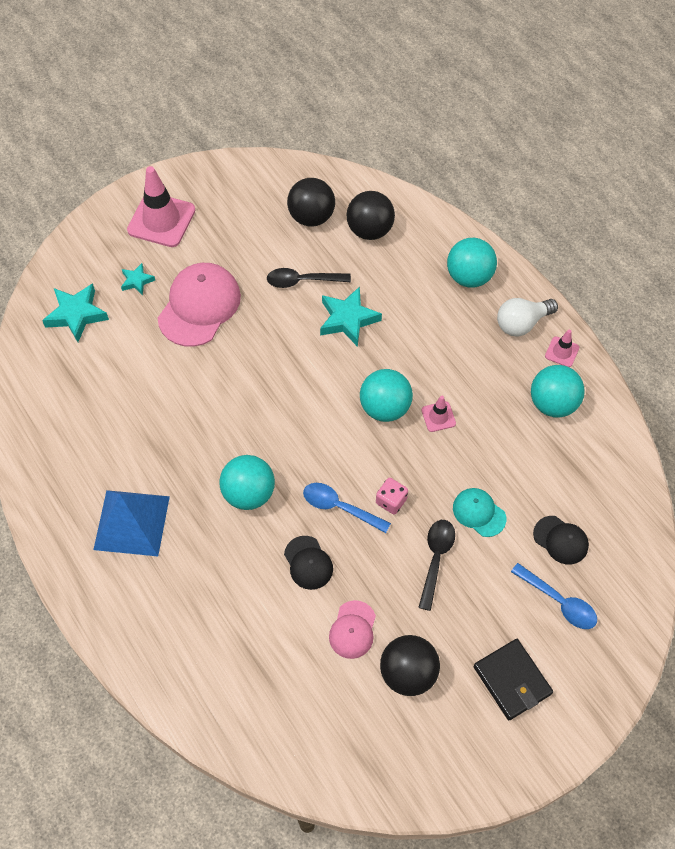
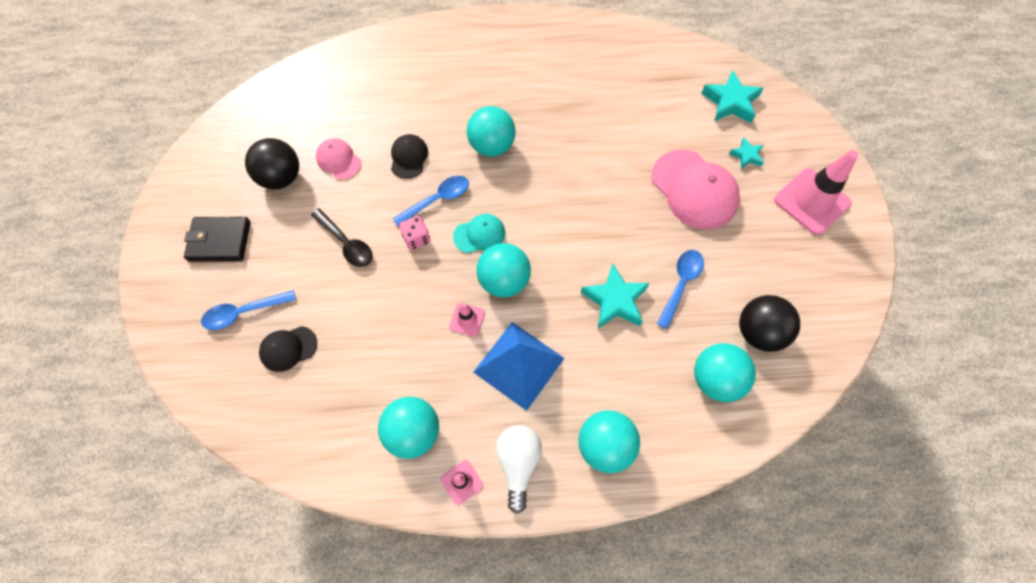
camera: 120 degrees right, 5 degrees up
(132, 522) = (518, 68): blue pyramid -> blue pyramid (519, 365)
(302, 281) = (681, 284): black spoon -> blue spoon
(308, 563) = (409, 157): black cap -> black cap turned 90 degrees clockwise
(370, 230) = (715, 379): black ball -> turquoise ball
(479, 513) = (359, 298): turquoise cap -> turquoise cap (479, 234)

